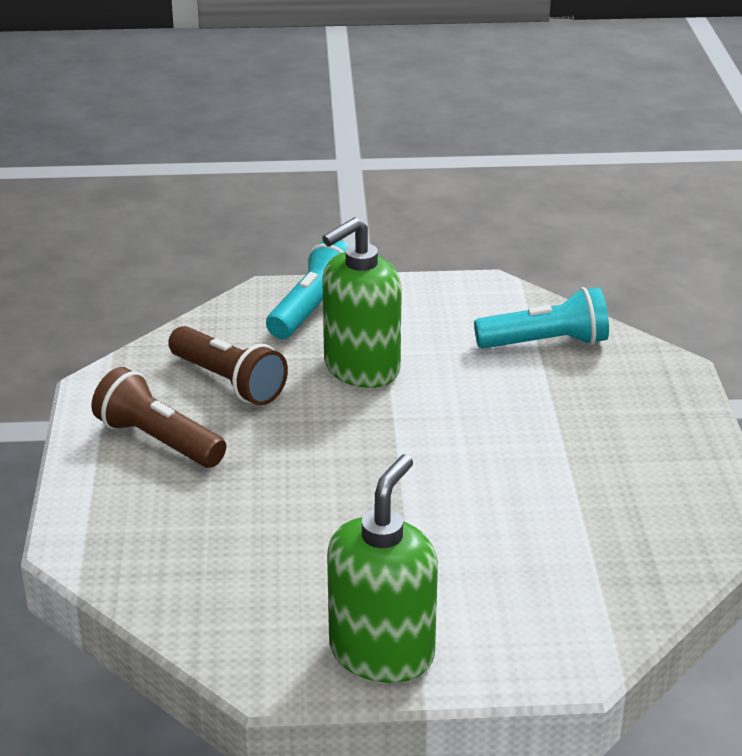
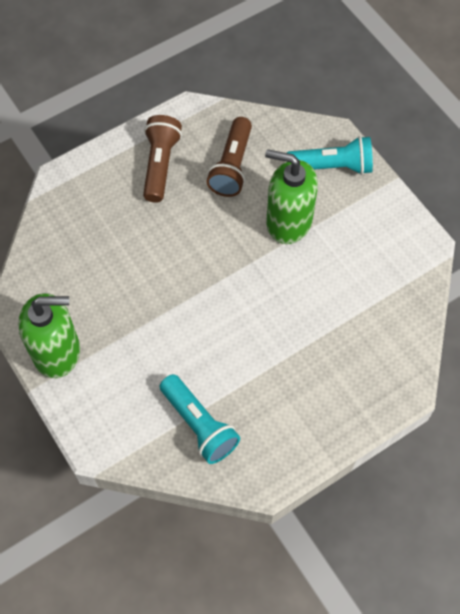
camera: 60 degrees right, 30 degrees up
(546, 343) = (383, 305): turquoise flashlight -> turquoise flashlight (199, 425)

